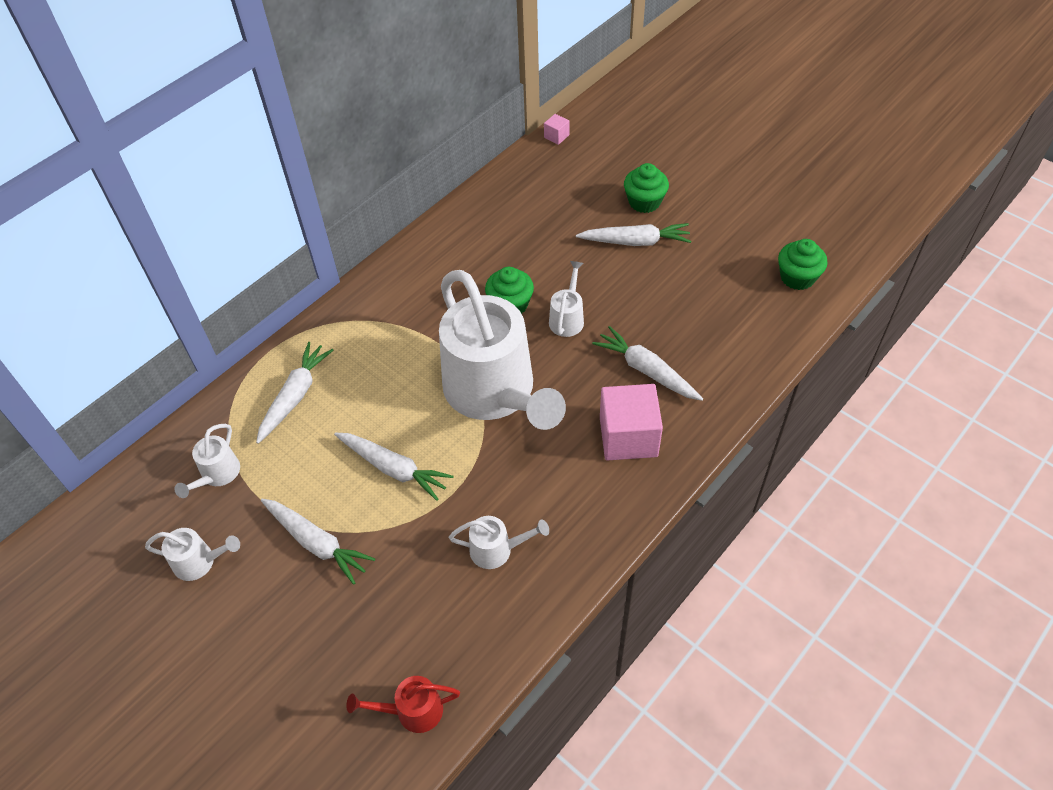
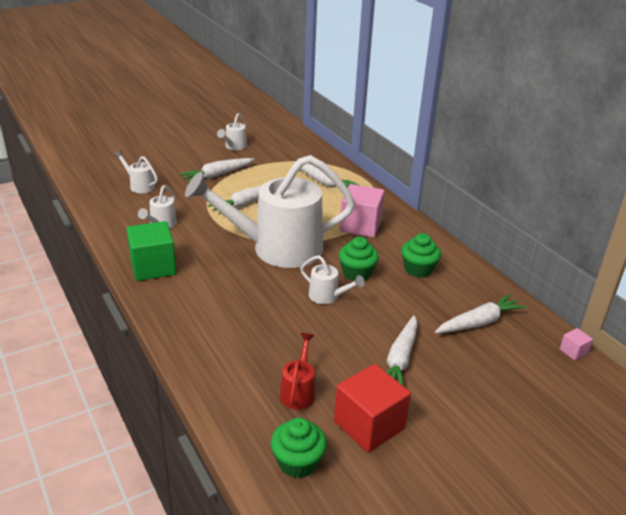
camera: 105 degrees right, 20 degrees down
(217, 475) = (284, 156): white watering can -> white watering can (139, 185)
(411, 711) = (99, 184): red watering can -> red watering can (299, 391)
(599, 508) = (153, 267): none -> green cube
(628, 437) = (197, 294): pink cube -> pink cube (360, 225)
(644, 202) = (455, 383): green cupcake -> green cupcake (418, 269)
(646, 370) = (249, 321): white carrot -> white carrot (479, 322)
(729, 245) = (369, 425): none -> red cube

